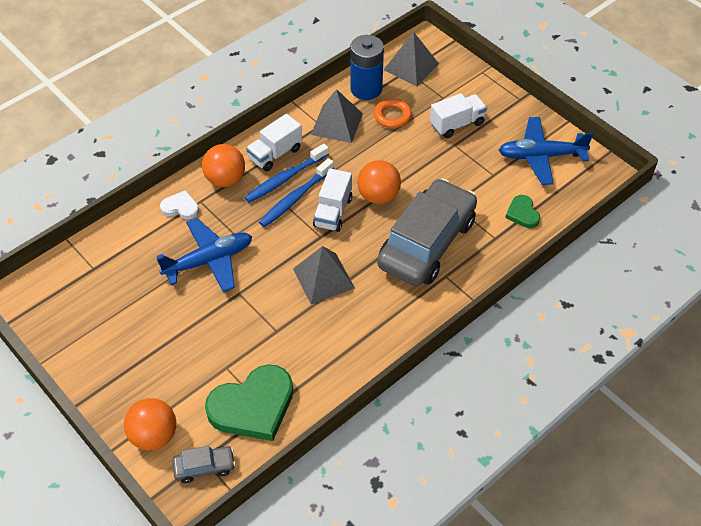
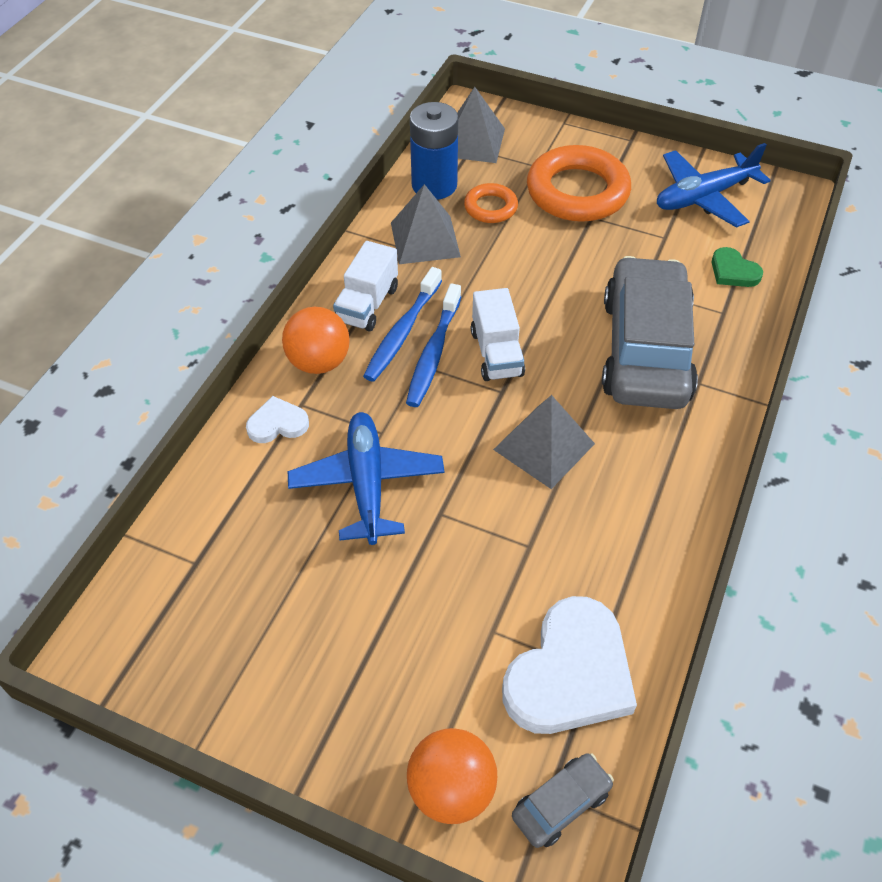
camera: 25 degrees left, 0 degrees up
(209, 261) = (367, 484): blue plane -> blue plane turned 45 degrees counterclockwise
(253, 406) = (570, 673): green heart -> white heart
(378, 196) = (541, 312): orange ball -> none
(457, 124) = (577, 192): white truck -> orange ring

